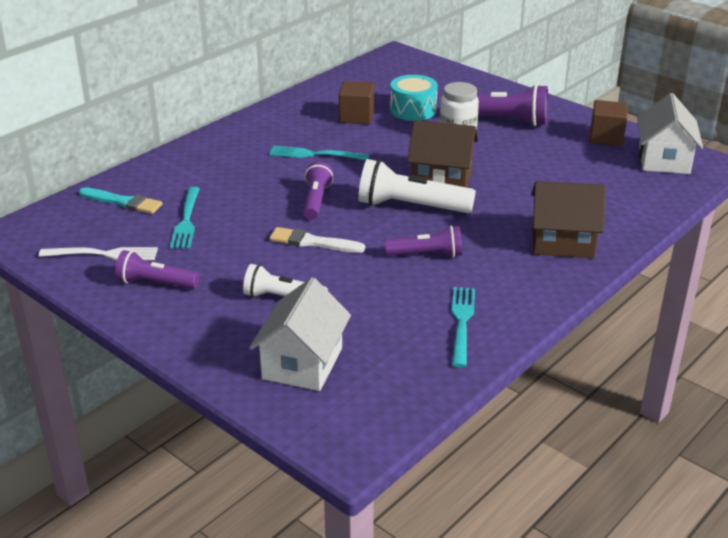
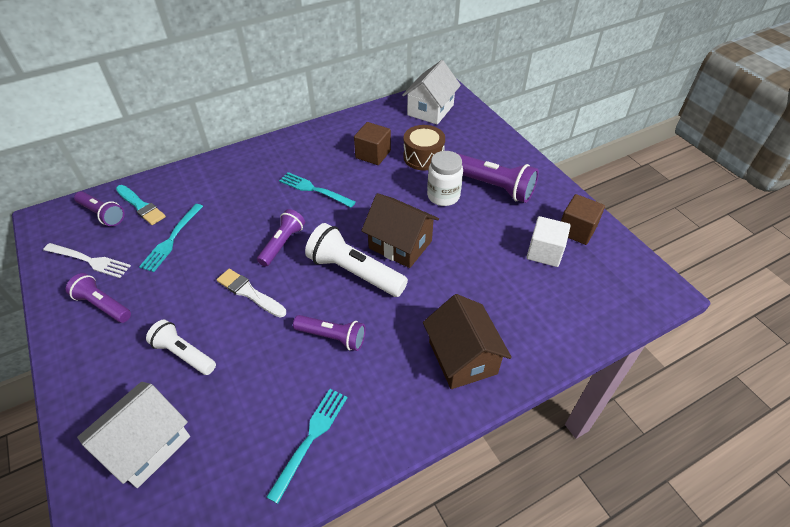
camera: 20 degrees right, 15 degrees up
(81, 217) = (102, 214): none -> purple flashlight
(413, 110) = (423, 157): turquoise drum -> brown drum
(562, 242) = (462, 357): brown house -> brown house turned 45 degrees clockwise
(587, 158) = (544, 252): none -> white cube
(664, 160) = (618, 273): white house -> white house (430, 110)

